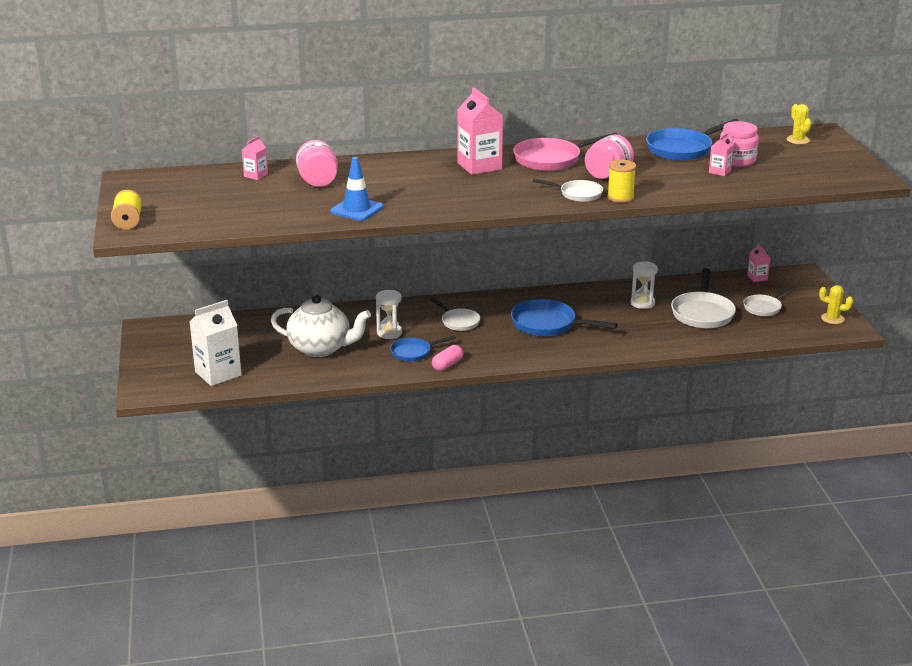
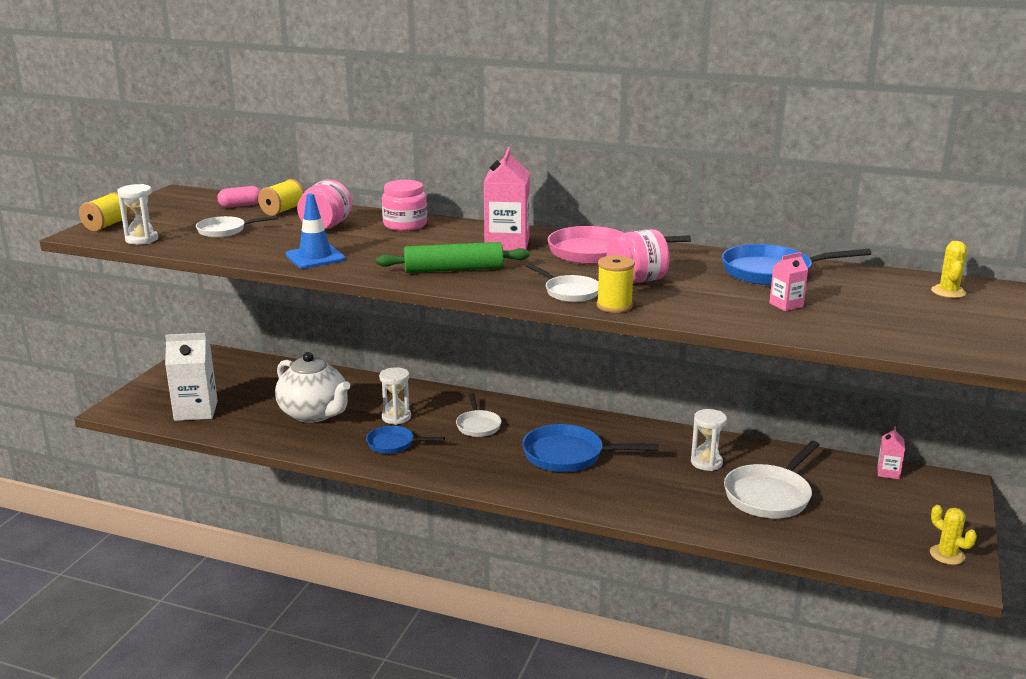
camera: 30 degrees right, 5 degrees down
(186, 227) = (142, 239): none -> white hourglass
(256, 175) = (283, 210): pink carton -> yellow spool
(447, 365) = (410, 468): pink capsule -> pink capsule (240, 205)
(475, 195) = (453, 269): none -> green rolling pin
(547, 324) = (568, 455): blue pan -> blue pan turned 45 degrees counterclockwise
(736, 160) = (828, 297): pink jar -> pink jar (405, 225)
(763, 307) = (860, 512): white pan -> white pan (225, 231)

